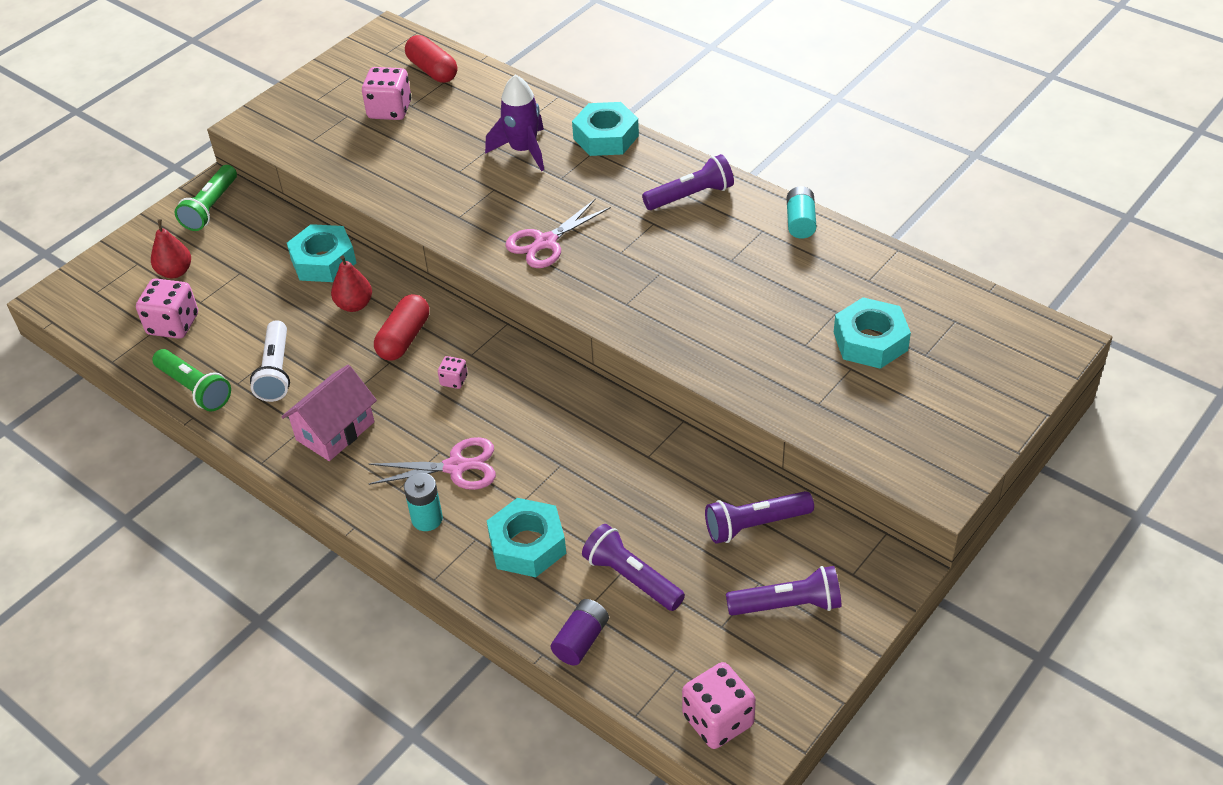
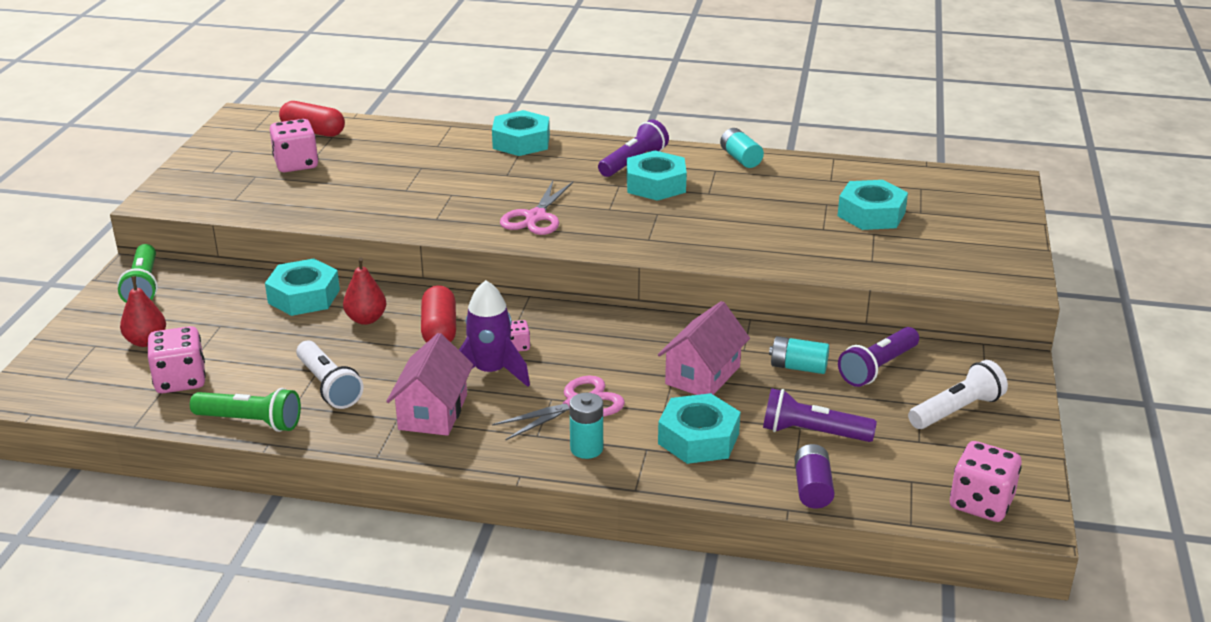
camera: 30 degrees left, 15 degrees down
(523, 150) = (454, 165): purple rocket -> purple rocket (490, 372)
(587, 473) = (702, 375): none -> pink house
(680, 496) = (798, 367): none -> turquoise battery
(688, 233) = (656, 185): none -> turquoise nut
(787, 605) = (956, 410): purple flashlight -> white flashlight

